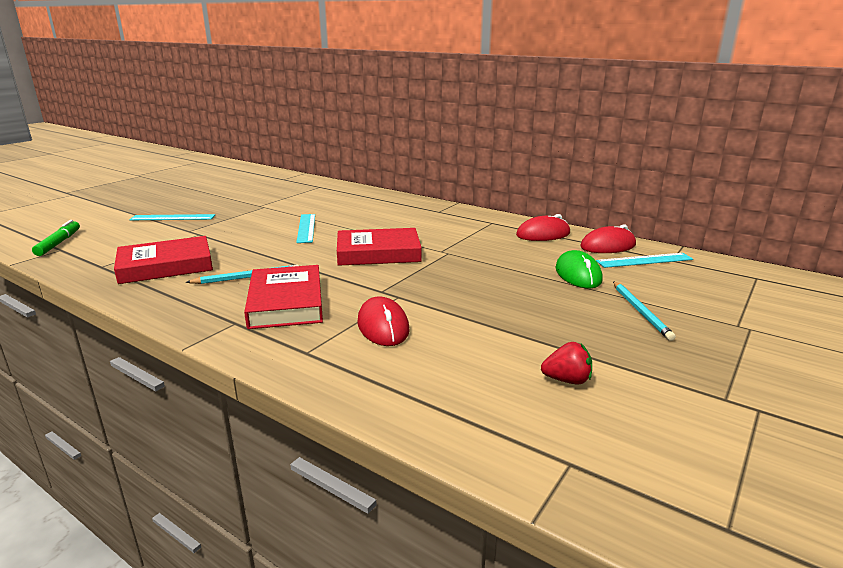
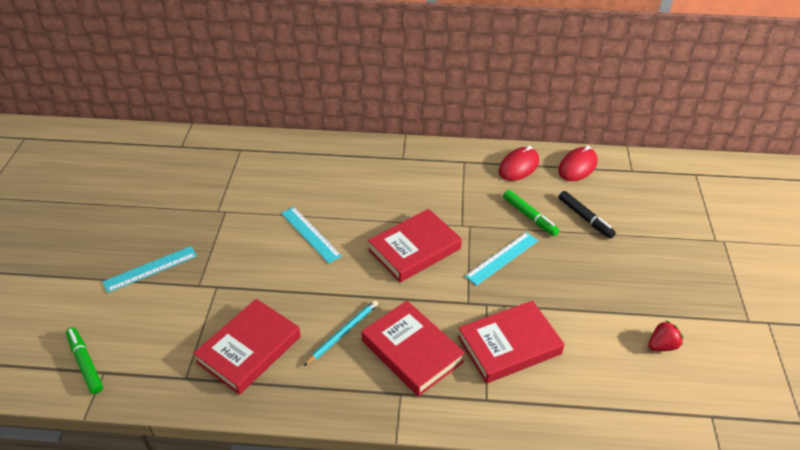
camera: 30 degrees left, 20 degrees up
(383, 326) = (509, 345): red mouse -> red book
(516, 261) = (529, 216): none -> green marker
(578, 274) = (585, 218): green mouse -> black marker
(640, 312) = (654, 250): turquoise pencil -> none
(644, 260) = (615, 179): turquoise ruler -> turquoise ruler (502, 258)

